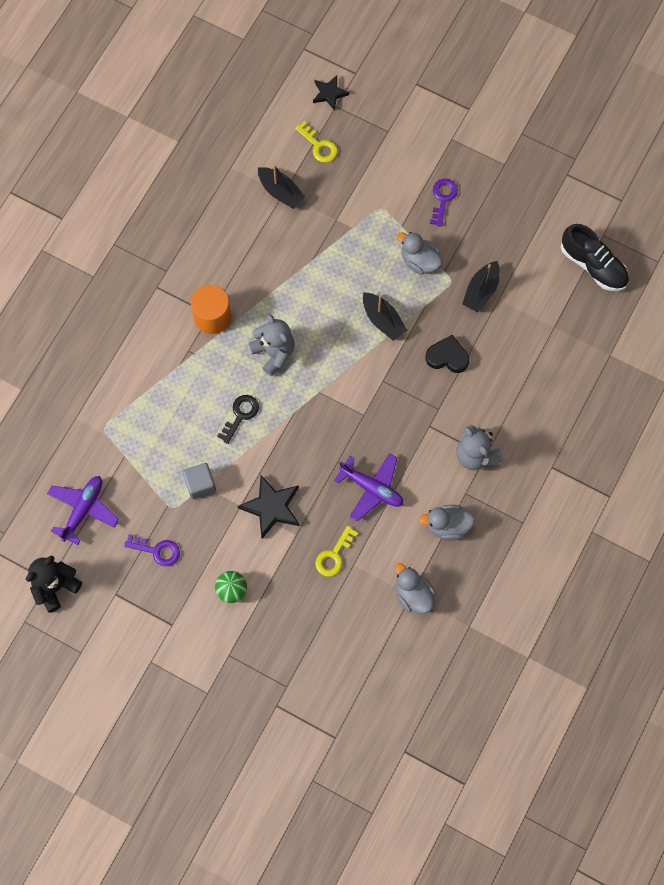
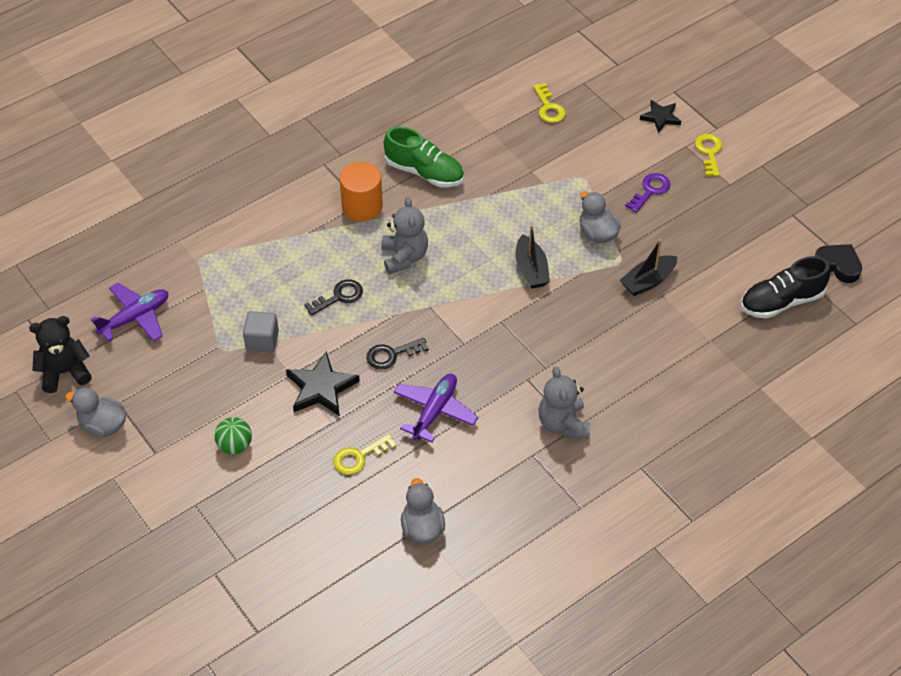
camera: 25 degrees right, 20 degrees down
(157, 550) = (183, 381): purple key -> none
(247, 259) = (424, 172): none -> green shoe
(281, 192) = (489, 131): black boat -> none
(311, 451) = (391, 355): none -> black key
(329, 93) = (583, 71): black star -> black star (660, 117)
(372, 488) = (434, 411): purple plane -> purple plane turned 120 degrees counterclockwise
(447, 357) = (581, 325): black heart -> black heart (838, 265)
(447, 526) = (496, 477): grey duck -> grey duck (102, 425)
(473, 137) = (709, 152): none -> yellow key
(593, 265) = (781, 301): black shoe -> black shoe turned 90 degrees clockwise

